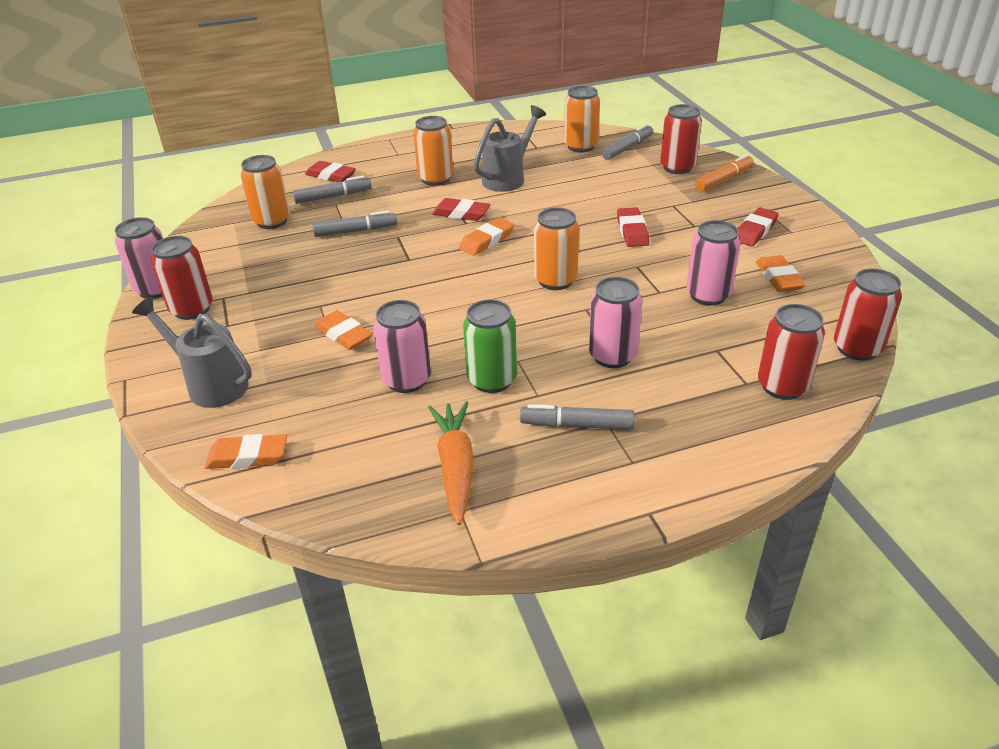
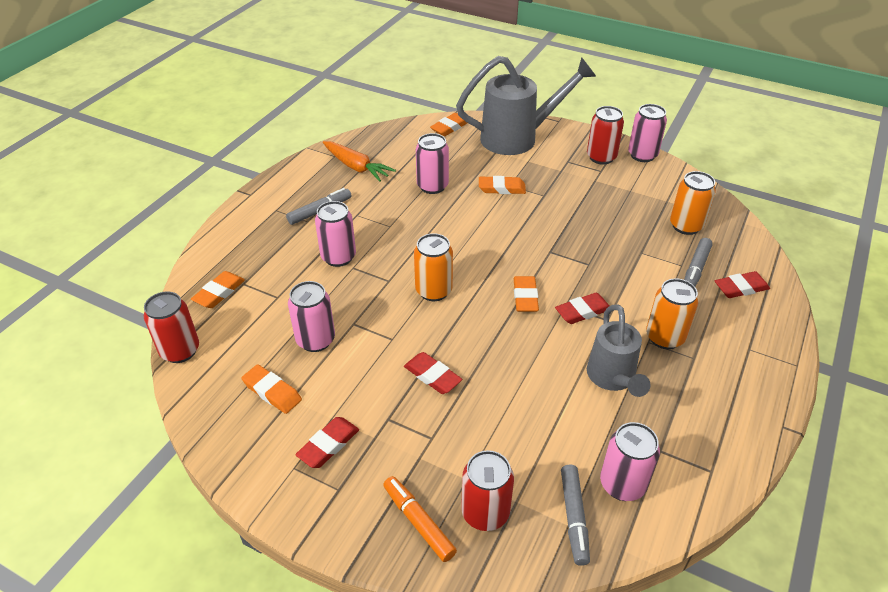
camera: 135 degrees right, 5 degrees up
(210, 384) = (518, 138): grey watering can -> grey watering can, size x1.59
(355, 231) = (621, 251): grey marker -> none
(492, 380) = (389, 209): green can -> none
(580, 146) = (622, 484): orange can -> pink can
(724, 179) = (418, 522): orange marker -> orange marker turned 135 degrees clockwise
(754, 231) = (328, 445): red eraser -> red eraser turned 45 degrees clockwise
(782, 386) = (219, 293): red can -> orange eraser

